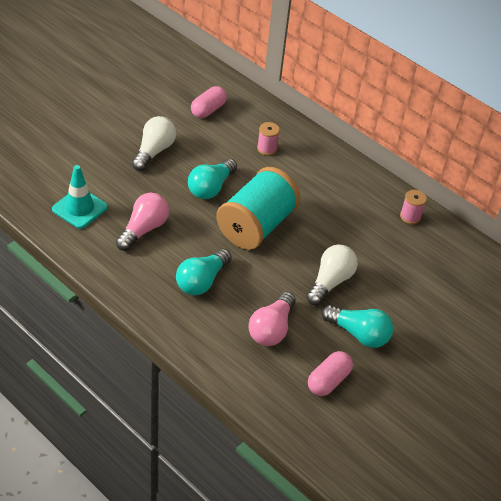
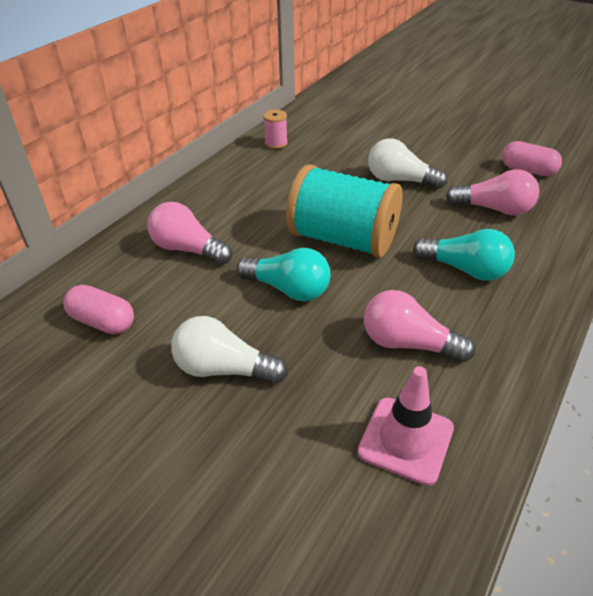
camera: 95 degrees left, 5 degrees down
(79, 208) = (406, 440): turquoise traffic cone -> pink traffic cone
(267, 148) = (188, 249): pink spool -> pink light bulb
(358, 334) = (456, 159): turquoise light bulb -> none

